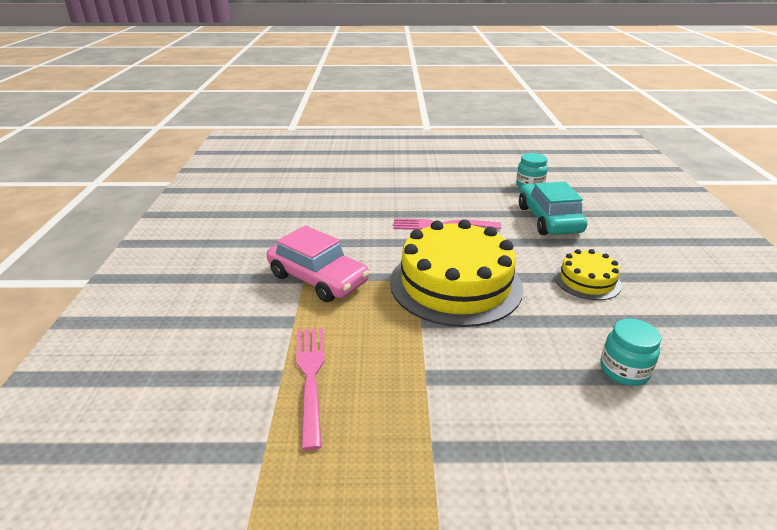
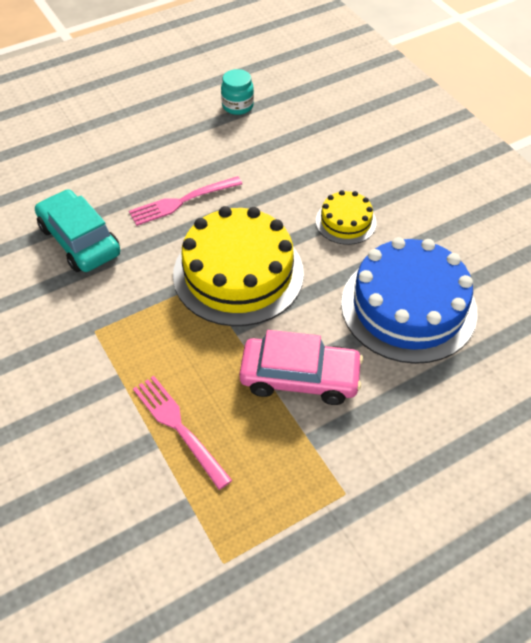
camera: 30 degrees left, 20 degrees up
(318, 278) = (107, 322): pink car -> pink car (300, 377)
(548, 219) = (279, 153): turquoise car -> turquoise car (79, 240)
(624, 370) = (408, 307): turquoise jar -> blue cake

